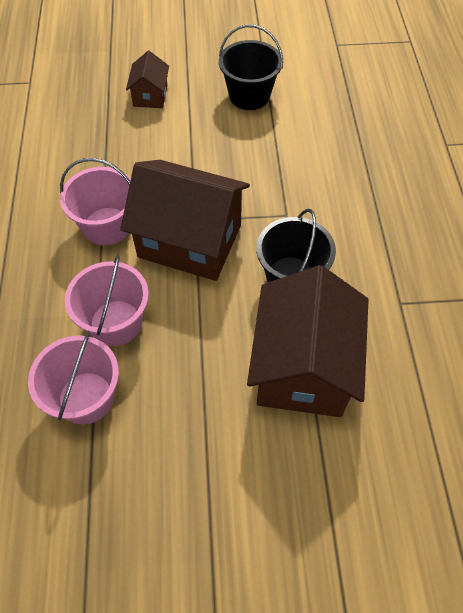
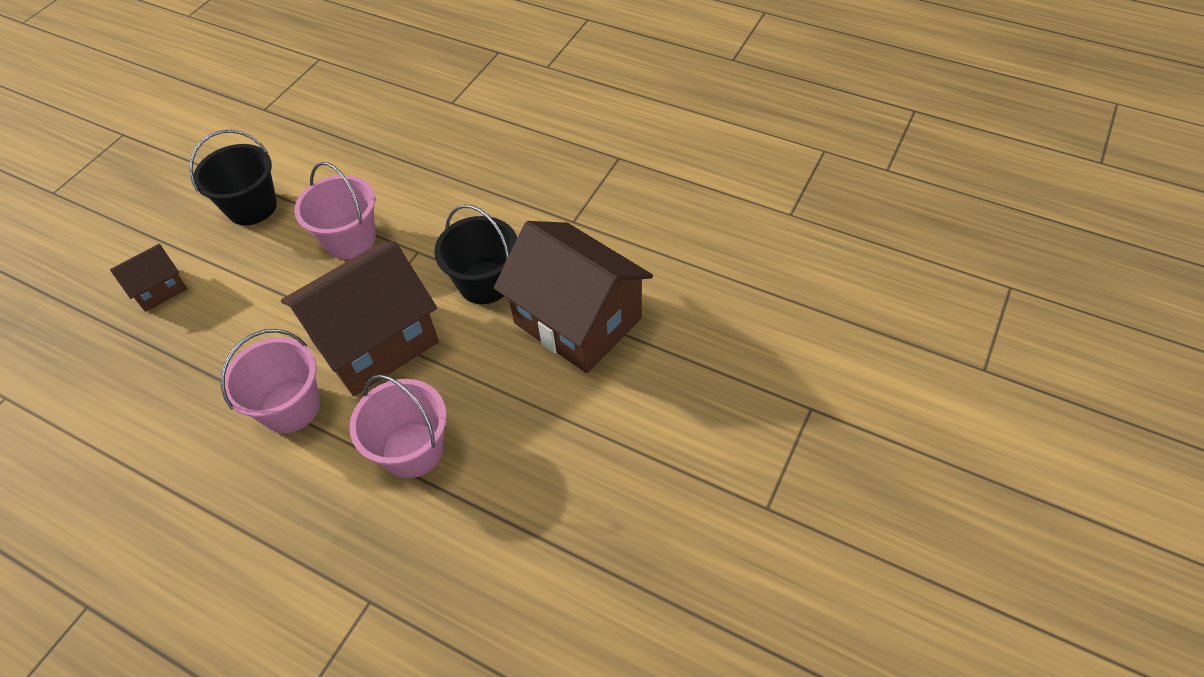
camera: 55 degrees left, 5 degrees down
(86, 397) = (473, 514): pink bucket -> pink bucket (350, 239)
(150, 95) = (159, 289): brown house -> brown house turned 75 degrees counterclockwise

